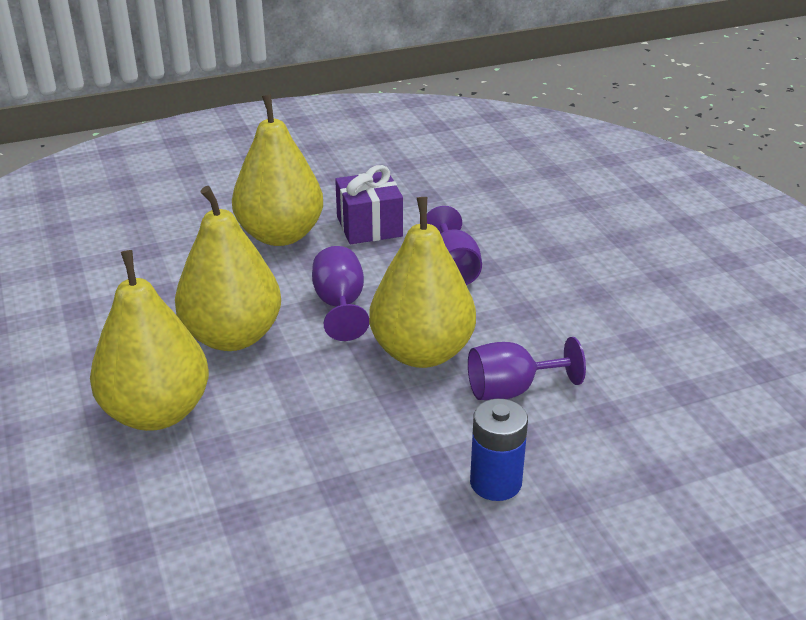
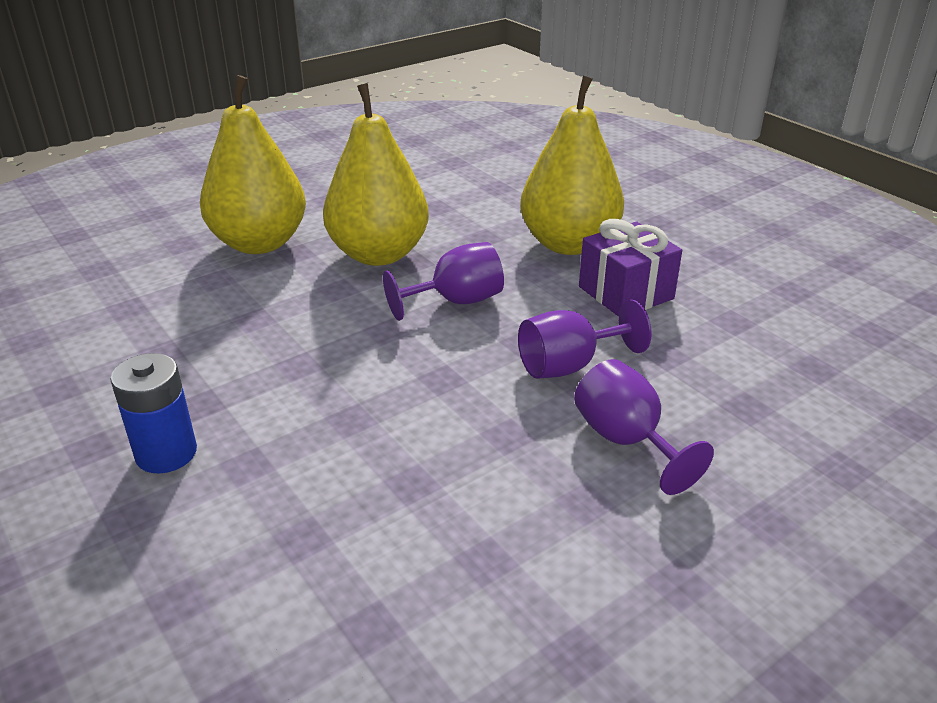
camera: 75 degrees right, 0 degrees up
(422, 352) = (388, 368): yellow pear -> none
(511, 390) = (334, 446): purple goblet -> purple goblet (627, 441)

